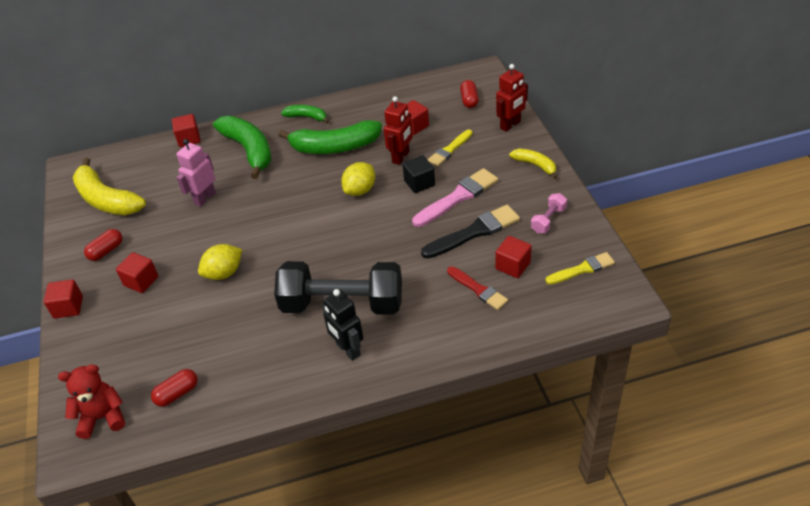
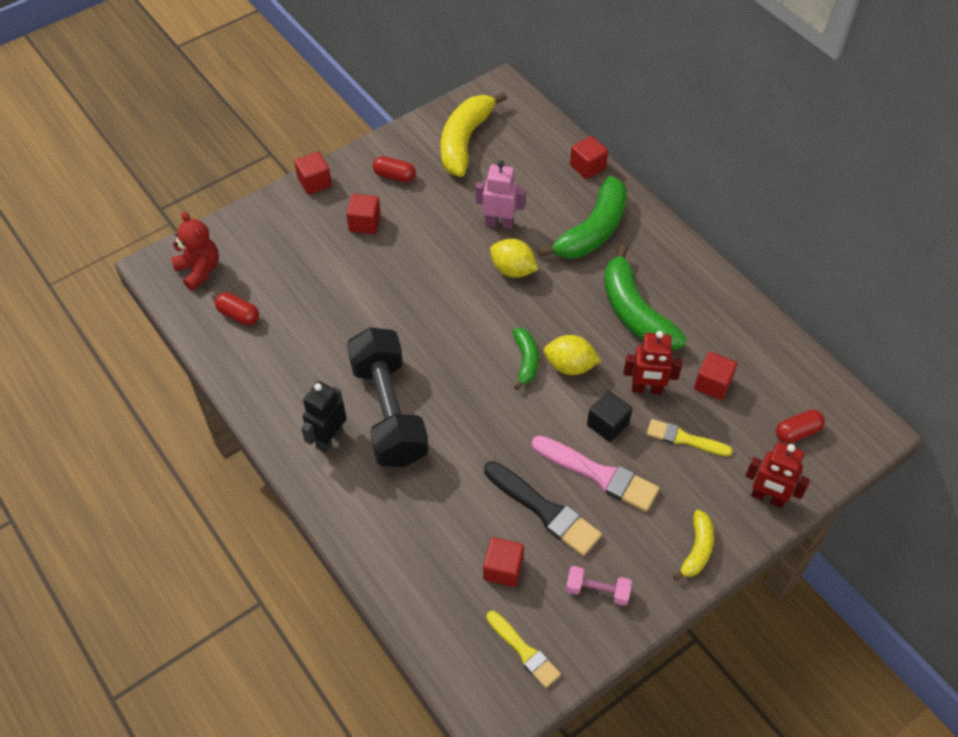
camera: 65 degrees right, 10 degrees up
(224, 273) = (397, 287): yellow lemon -> yellow lemon (513, 270)
(307, 117) = (677, 263): green banana -> green banana (526, 361)
(478, 289) = (453, 541): red brush -> none

